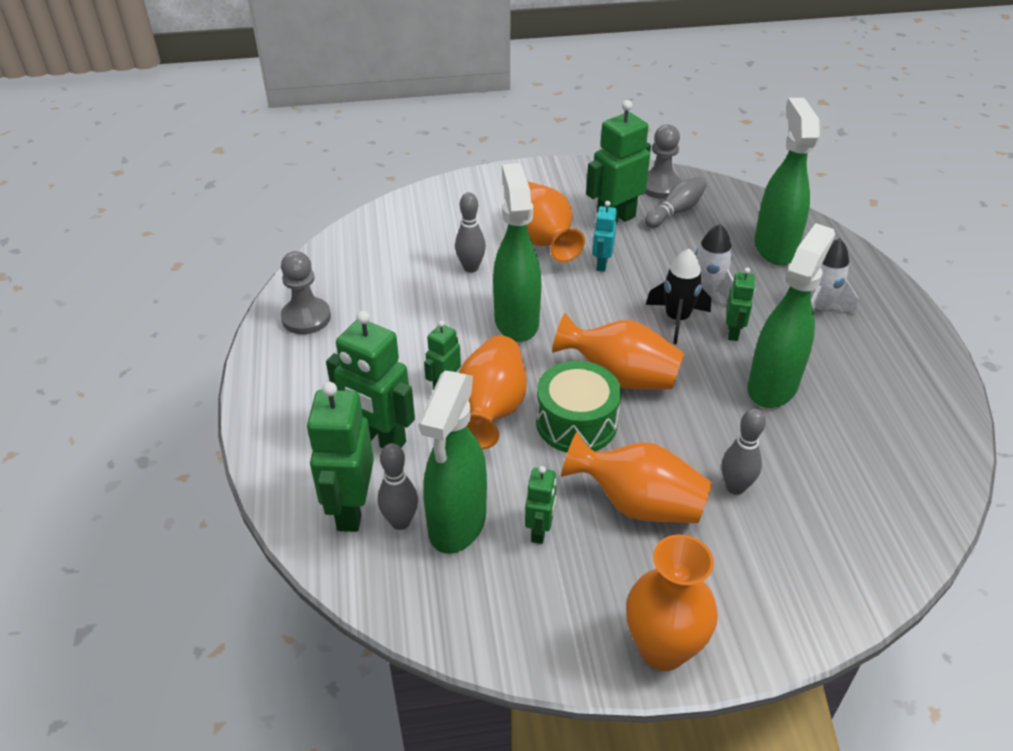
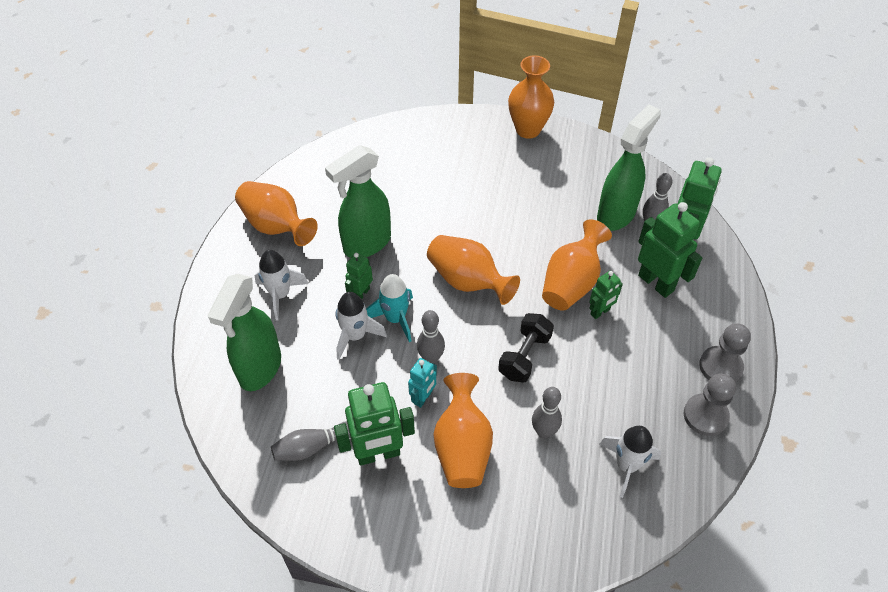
camera: 160 degrees left, 10 degrees up
(383, 263) = (626, 465): none -> white rocket
(516, 321) = (524, 356): green spray bottle -> black dumbbell
(540, 531) = (568, 197): green robot -> none
(576, 422) = (516, 256): green drum -> none
(638, 503) = (503, 196): orange vase -> orange vase (276, 226)
(660, 186) = (303, 491): grey pawn -> grey pawn (720, 367)
(677, 319) = (395, 319): black rocket -> turquoise rocket
(735, 487) = (439, 189): grey bowling pin -> grey bowling pin (431, 358)

